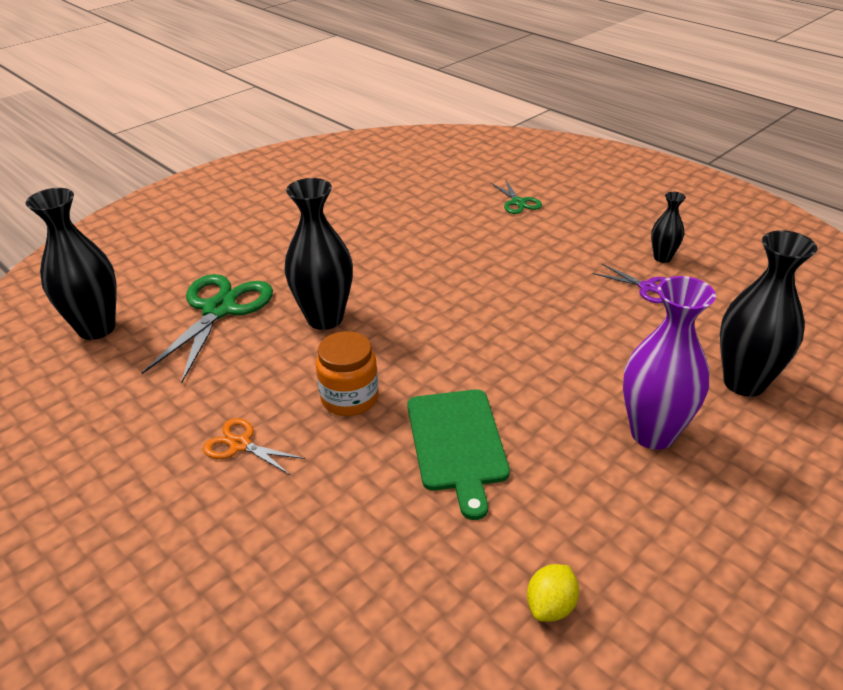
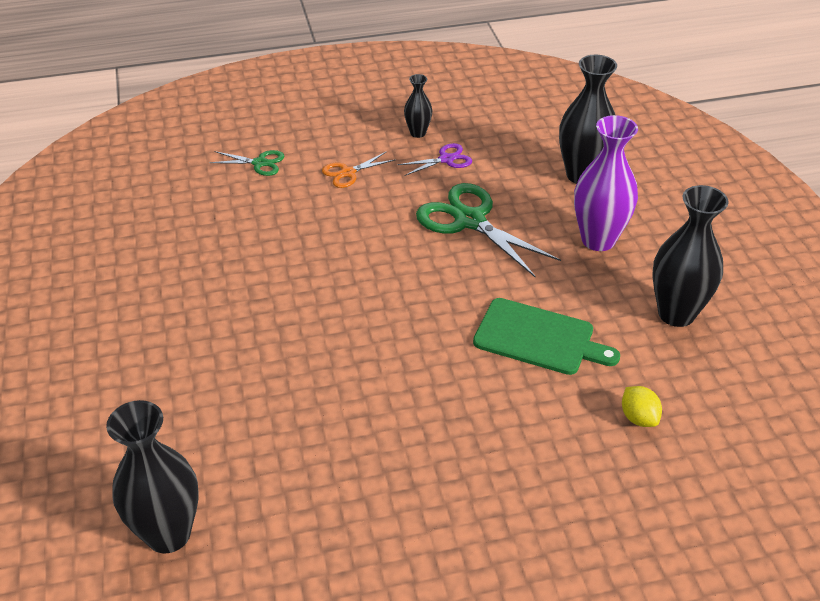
camera: 60 degrees left, 5 degrees up
(219, 310) = (230, 423): green scissors -> green scissors (470, 220)
(240, 444) = (445, 468): orange scissors -> orange scissors (348, 173)
(325, 318) = (316, 353): black vase -> black vase (676, 313)
(349, 398) = (440, 378): orange jar -> none
(550, 606) = (710, 359): yellow lemon -> yellow lemon (638, 418)

